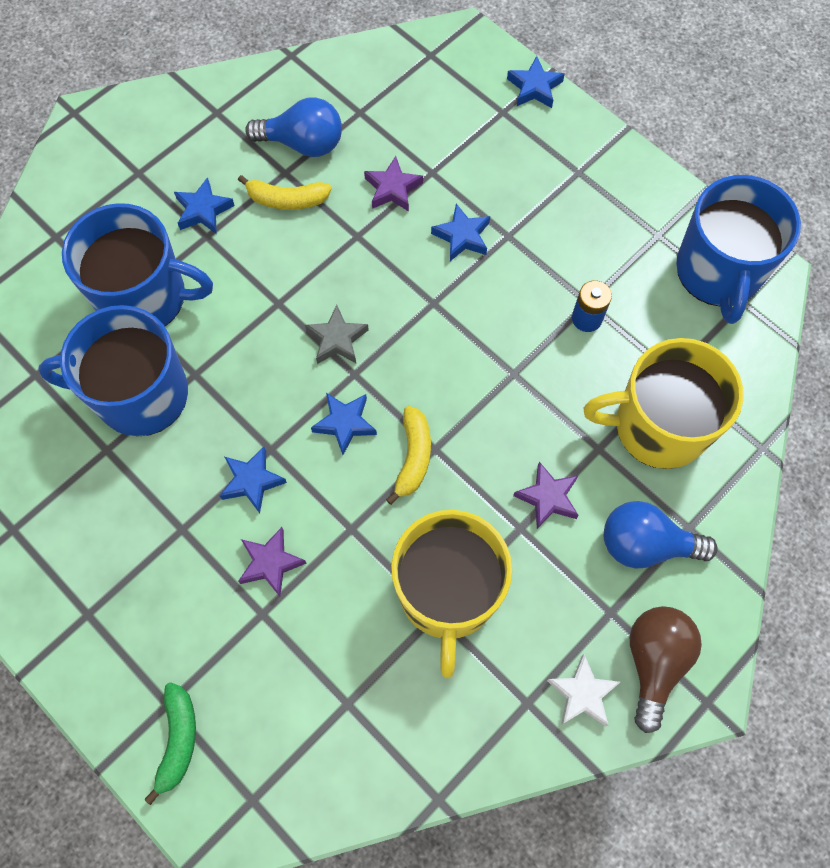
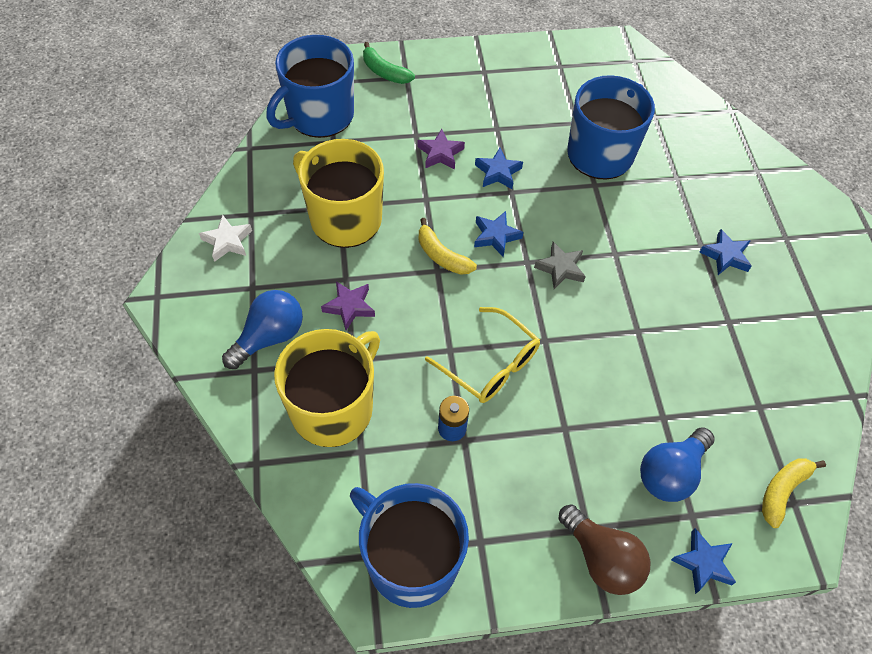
camera: 125 degrees right, 10 degrees down
(145, 297) = (673, 190): blue mug -> blue mug (319, 115)
(287, 200) = (701, 308): yellow banana -> yellow banana (782, 491)
(303, 143) = (750, 349): blue light bulb -> blue light bulb (670, 473)
(392, 188) = (665, 380): purple star -> none
(462, 236) = (587, 397): blue star -> none
(498, 330) = (490, 364): none -> yellow glasses
(654, 662) = (204, 287): brown light bulb -> brown light bulb (601, 558)

